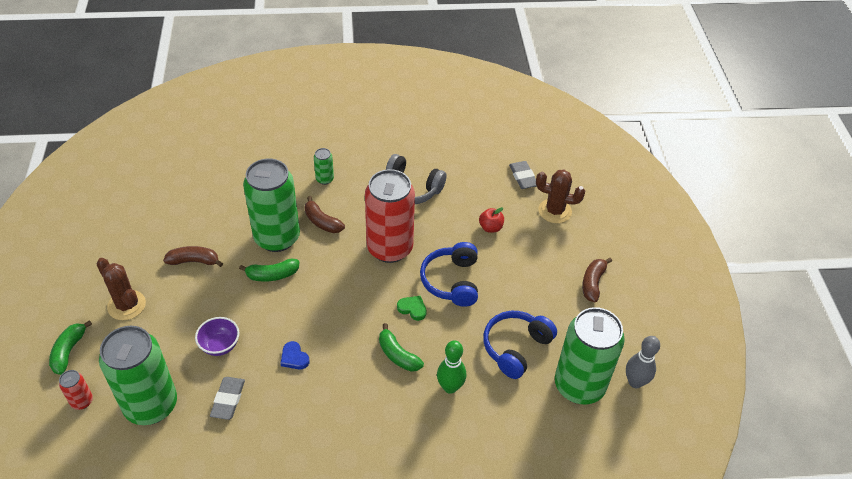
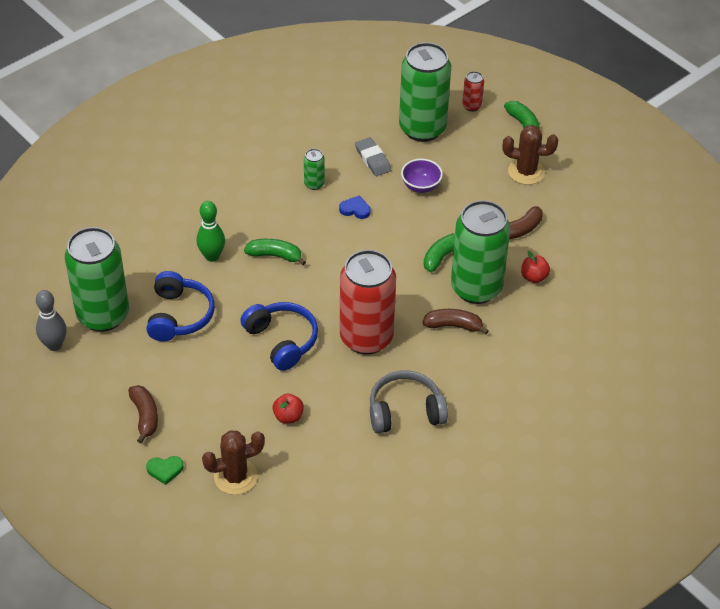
camera: 145 degrees right, 0 degrees up
(229, 222) = (534, 277): none -> red apple
(324, 179) = (499, 369): green can -> green can (314, 184)
(412, 309) = (295, 297): green heart -> green heart (165, 470)
(523, 177) = (300, 500): grey eraser -> none

